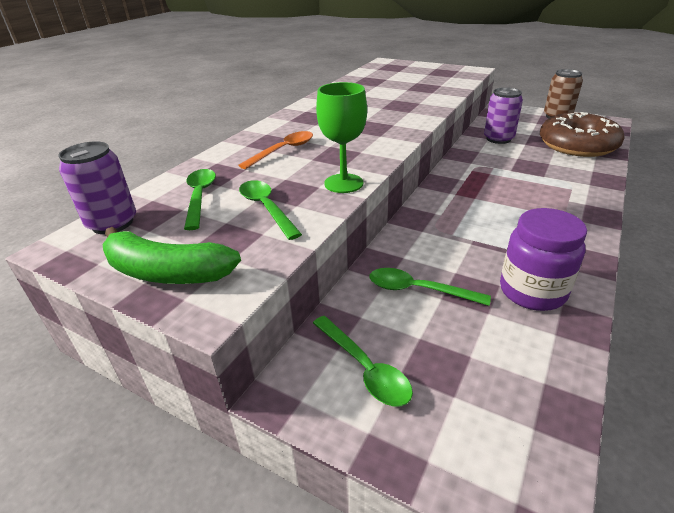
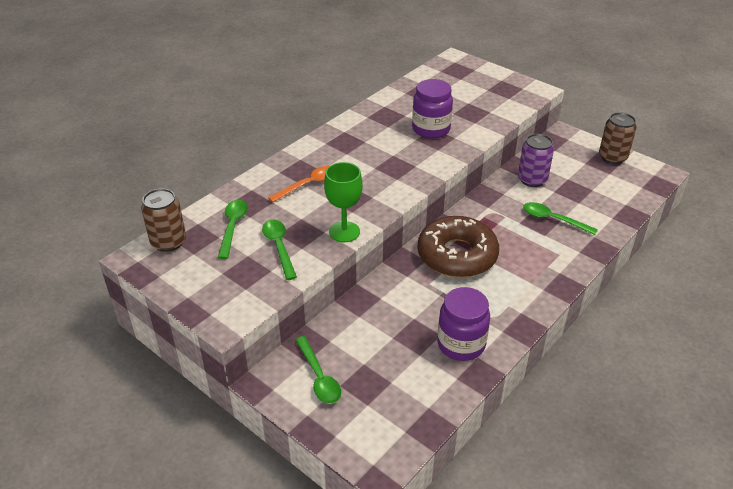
camera: 10 degrees right, 5 degrees up
(112, 223) = (168, 242): purple can -> brown can
(167, 272) = (202, 292): green banana -> none
(393, 100) = (431, 129): none -> purple jar
(418, 290) = (379, 328): green spoon -> green spoon (553, 219)
(577, 145) = (603, 201): brown donut -> brown donut (457, 255)

